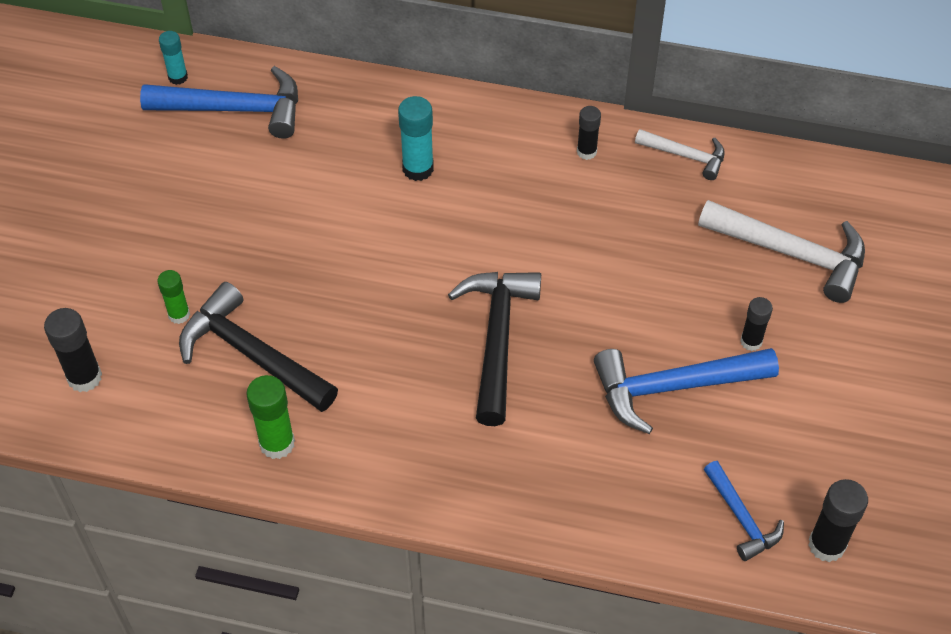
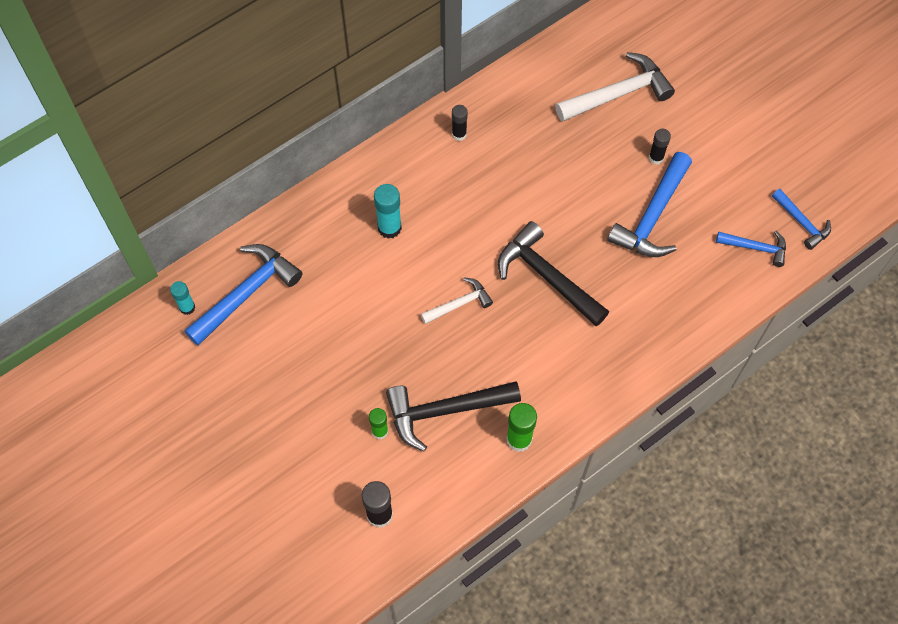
camera: 50 degrees left, 10 degrees up
(685, 156) = (508, 89): white hammer -> white hammer (459, 304)
(826, 545) = (801, 222): black glue stick -> blue hammer

